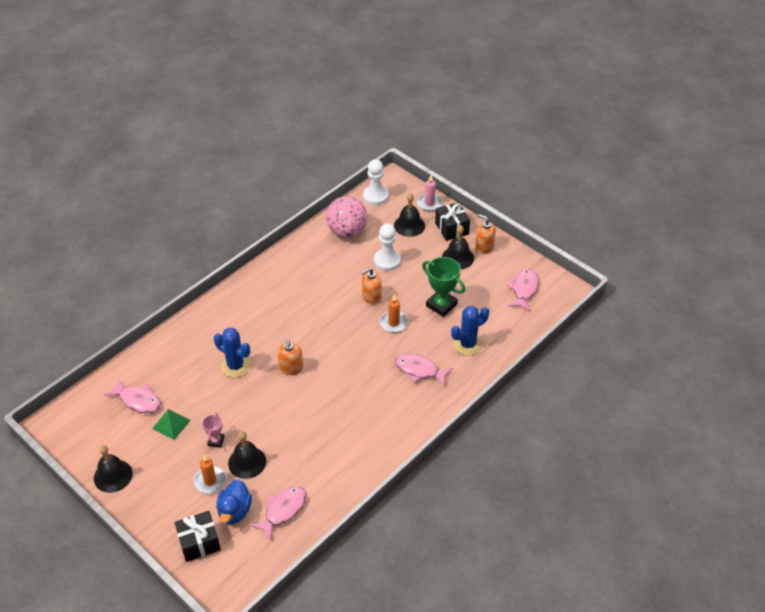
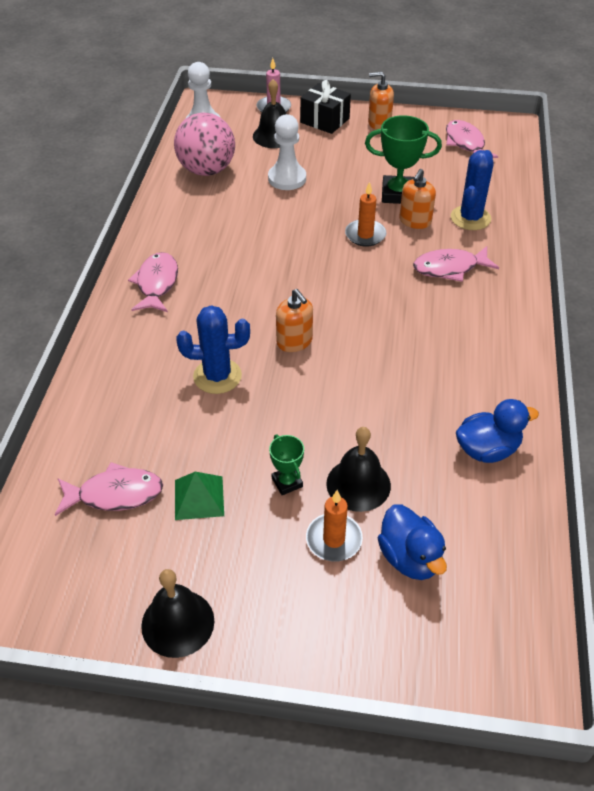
camera: 35 degrees left, 0 degrees up
(199, 542) = (406, 633): black gift -> none
(216, 441) = (287, 482): pink trophy -> green trophy
(283, 510) = (472, 516): pink fish -> pink fish (157, 283)
(326, 483) = (487, 449): none -> blue duck
(371, 297) = (309, 221): orange soap dispenser -> orange soap dispenser (415, 221)
(458, 257) = (362, 143): black bell -> none

